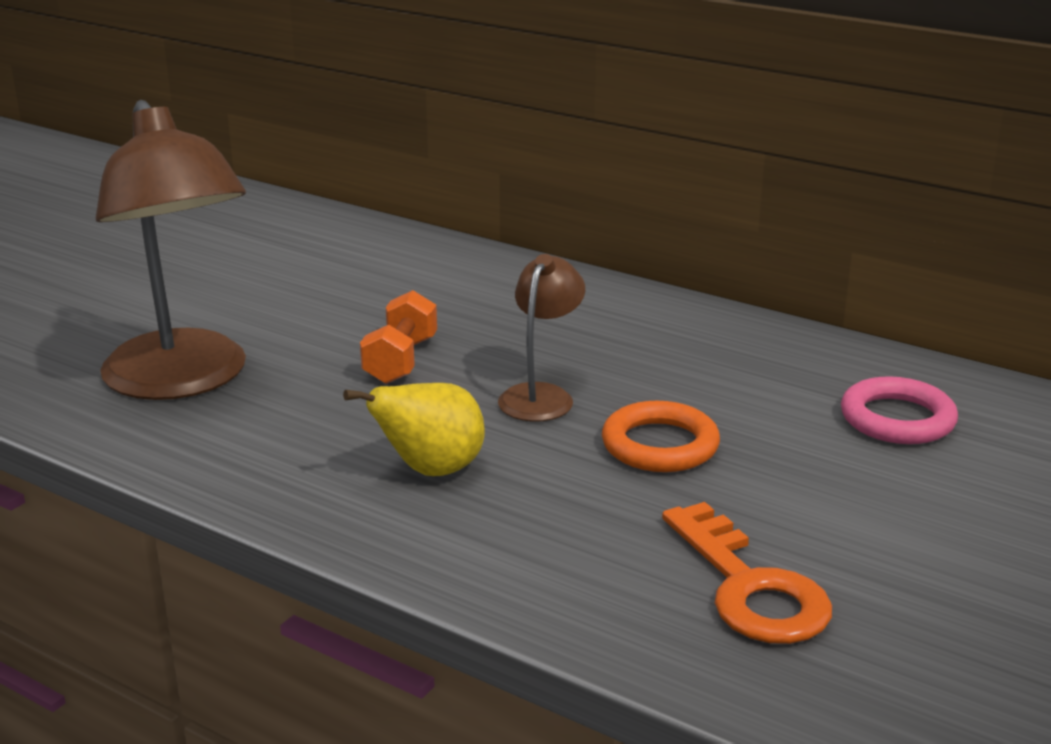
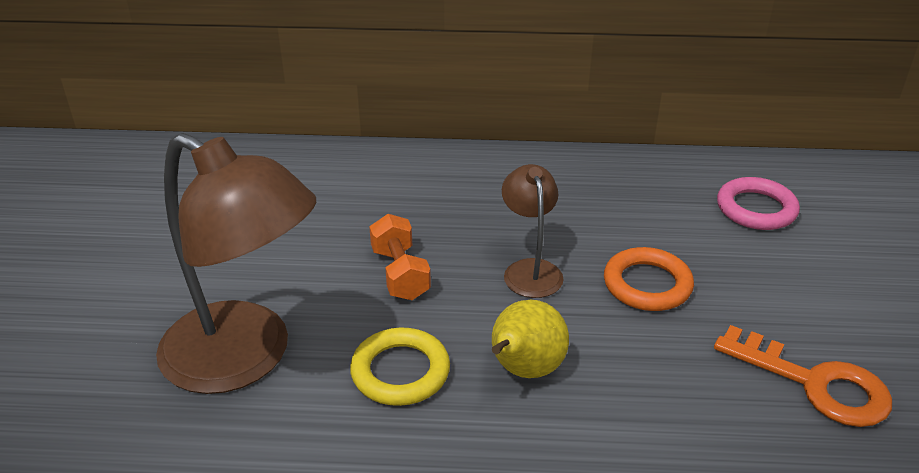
camera: 30 degrees left, 10 degrees up
(308, 433) = (400, 372): none -> yellow ring

